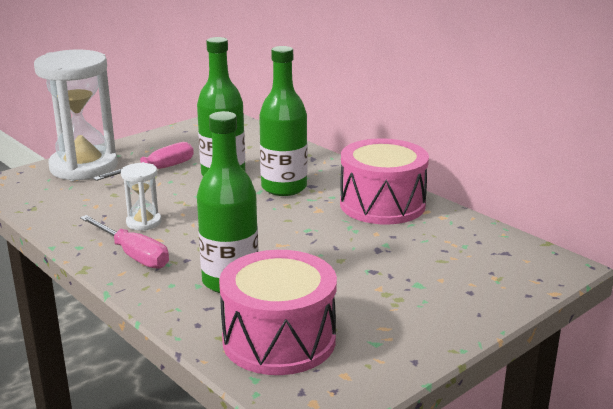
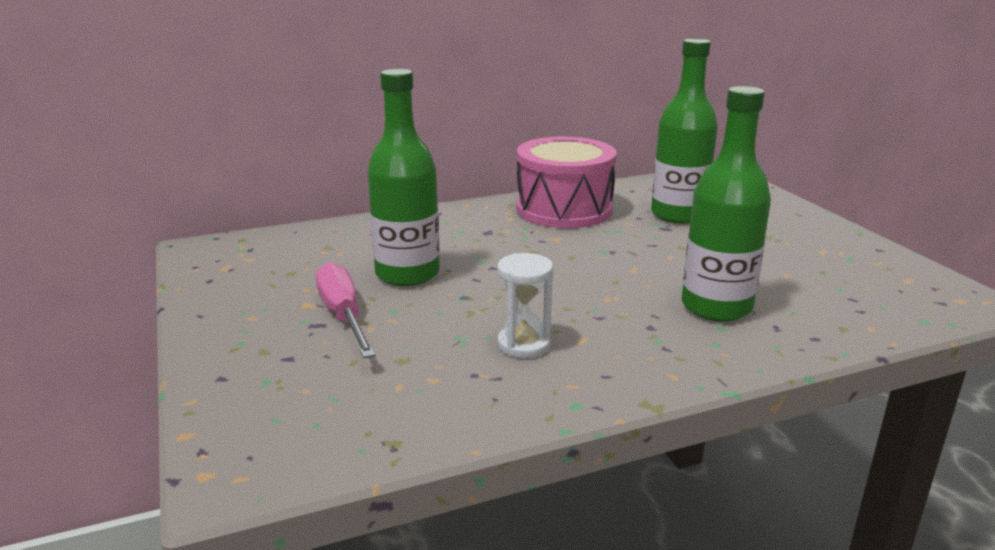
camera: 70 degrees left, 0 degrees up
(84, 167) = (259, 378): white hourglass -> none
(133, 255) = (622, 362): pink screwdriver -> none
(279, 340) = (848, 299): pink drum -> none
(284, 187) = (481, 246): green bottle -> green bottle (678, 214)

